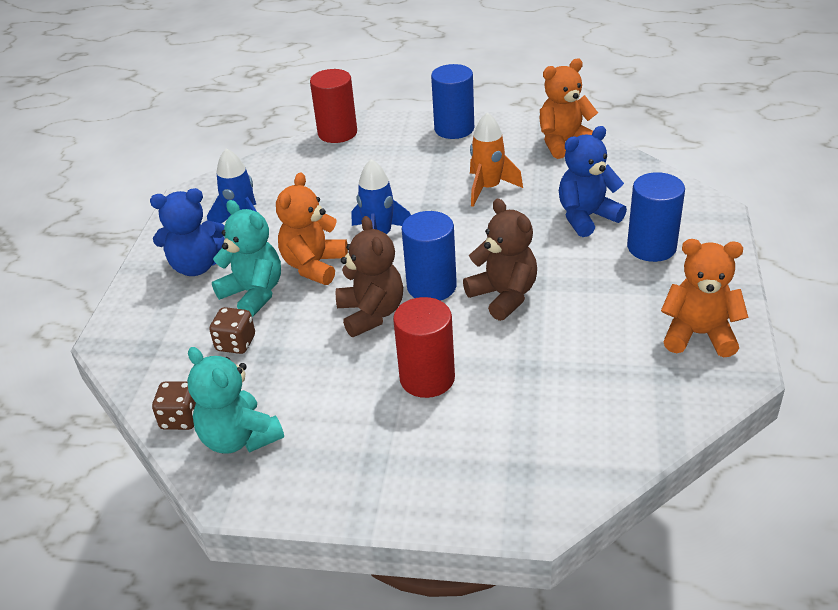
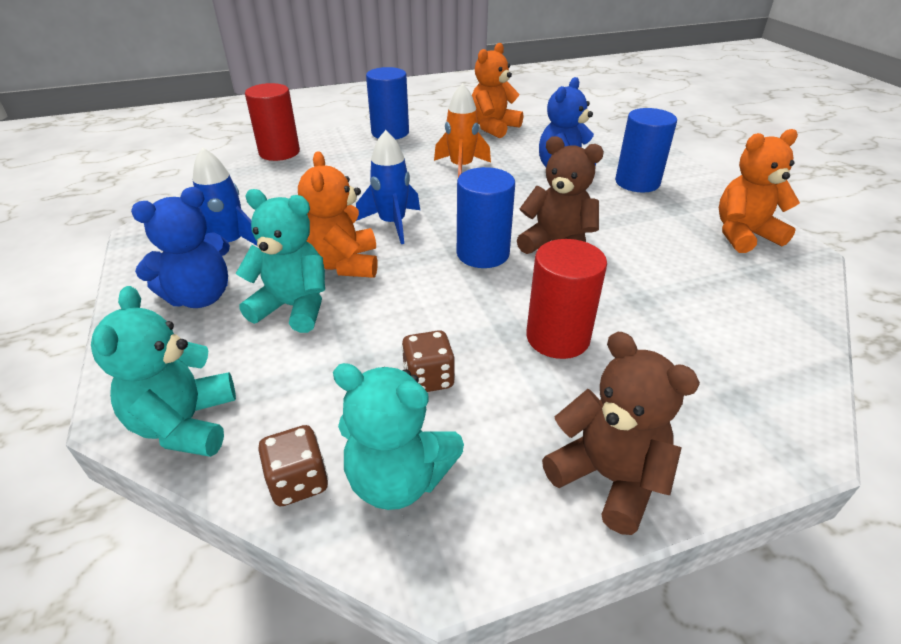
camera: 30 degrees left, 0 degrees up
(139, 360) = (185, 424): none -> turquoise teddy bear
(236, 343) = (310, 365): brown dice -> brown dice (428, 378)
(371, 314) = (444, 293): brown teddy bear -> brown teddy bear (608, 478)

